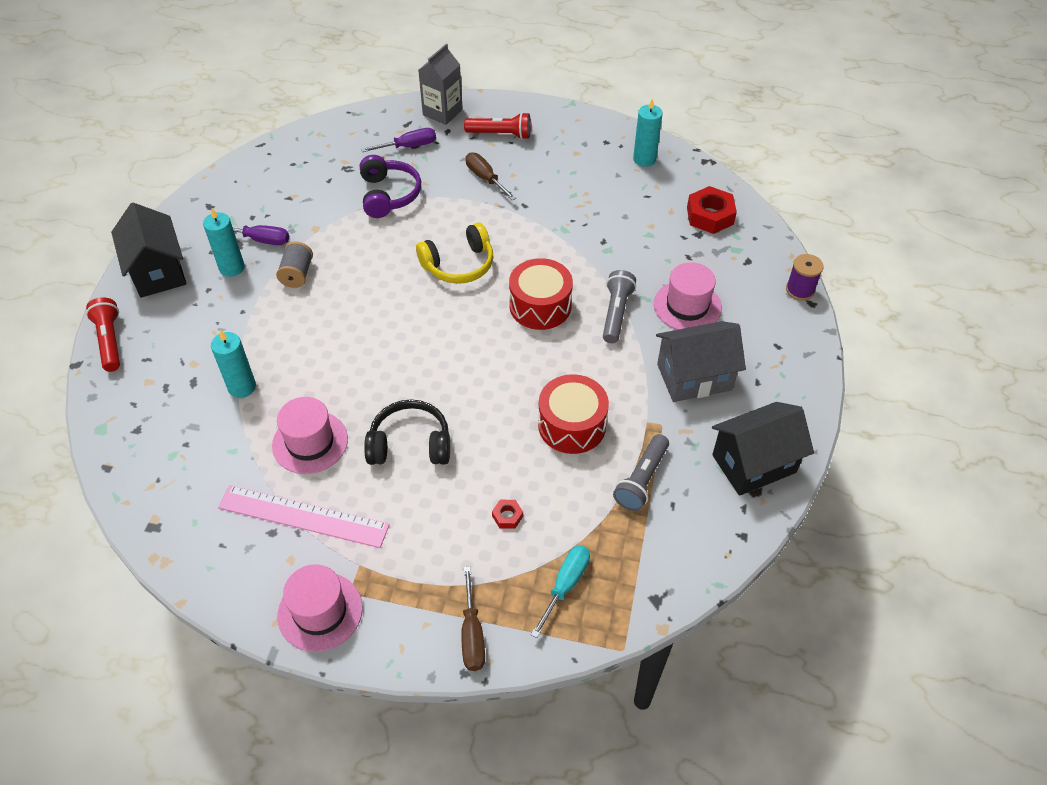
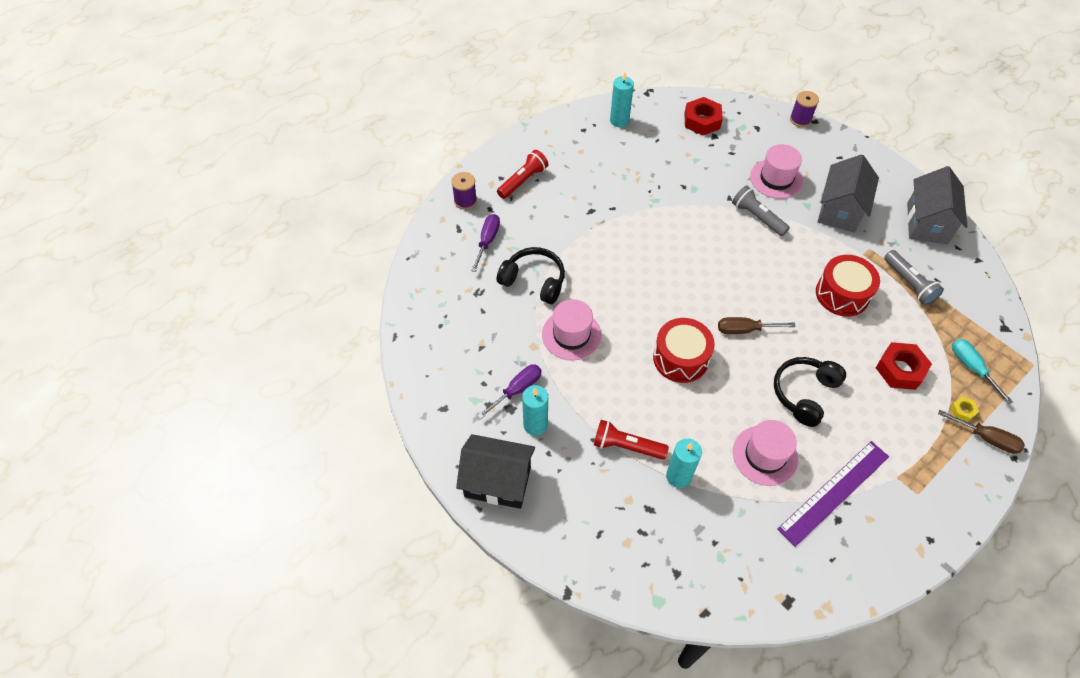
camera: 55 degrees left, 5 degrees up
(110, 341) = (558, 554): red flashlight -> red flashlight (626, 446)
(297, 274) = (578, 382): grey spool -> none
(303, 516) = (834, 492): pink ruler -> purple ruler
(320, 611) = (925, 520): pink hat -> pink hat (571, 335)
(388, 195) = (534, 281): purple headphones -> black headphones
(442, 112) = (465, 201): grey carton -> purple spool
(459, 264) = (645, 277): yellow headphones -> none
(485, 178) = (565, 214): brown screwdriver -> brown screwdriver (745, 330)
(494, 597) = (962, 410): none -> yellow nut
(507, 516) = (900, 370): red nut -> red nut, size x2.05
(540, 306) = (721, 253): red drum -> red drum (680, 358)
(754, 464) = (927, 223): black house -> grey house

